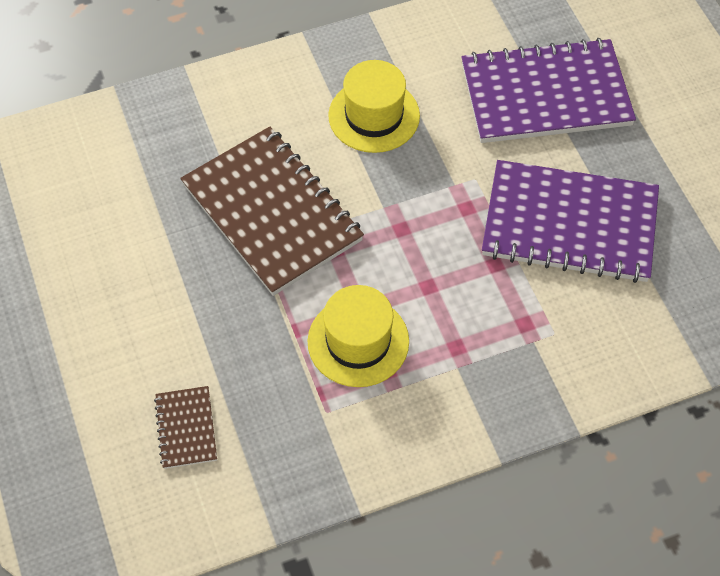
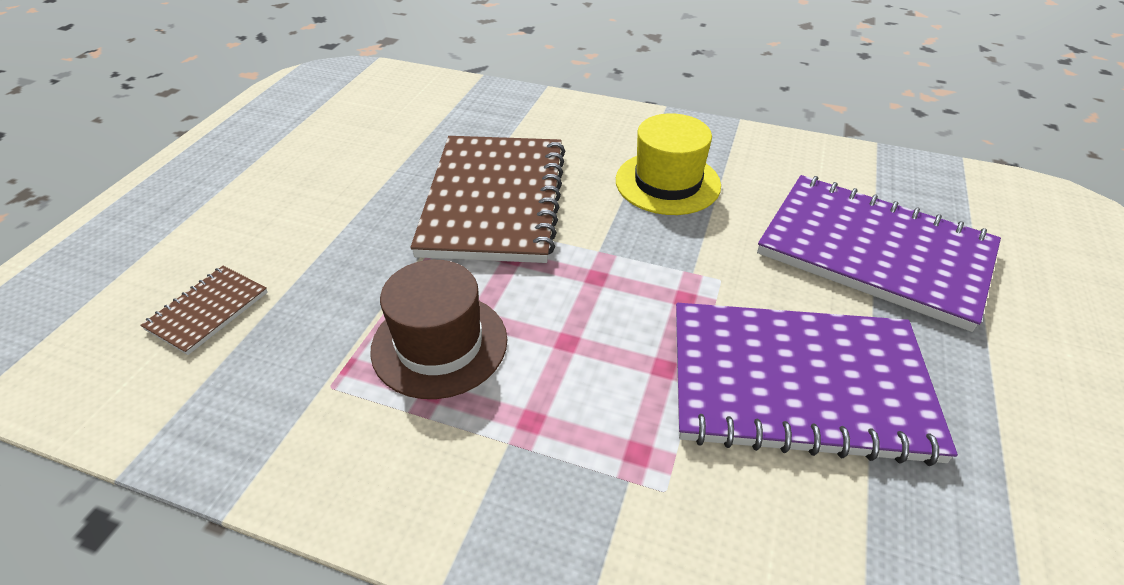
camera: 40 degrees right, 15 degrees down
(358, 341) = (439, 344): yellow hat -> brown hat
(569, 224) = (797, 384): purple notebook -> purple notebook turned 45 degrees counterclockwise

